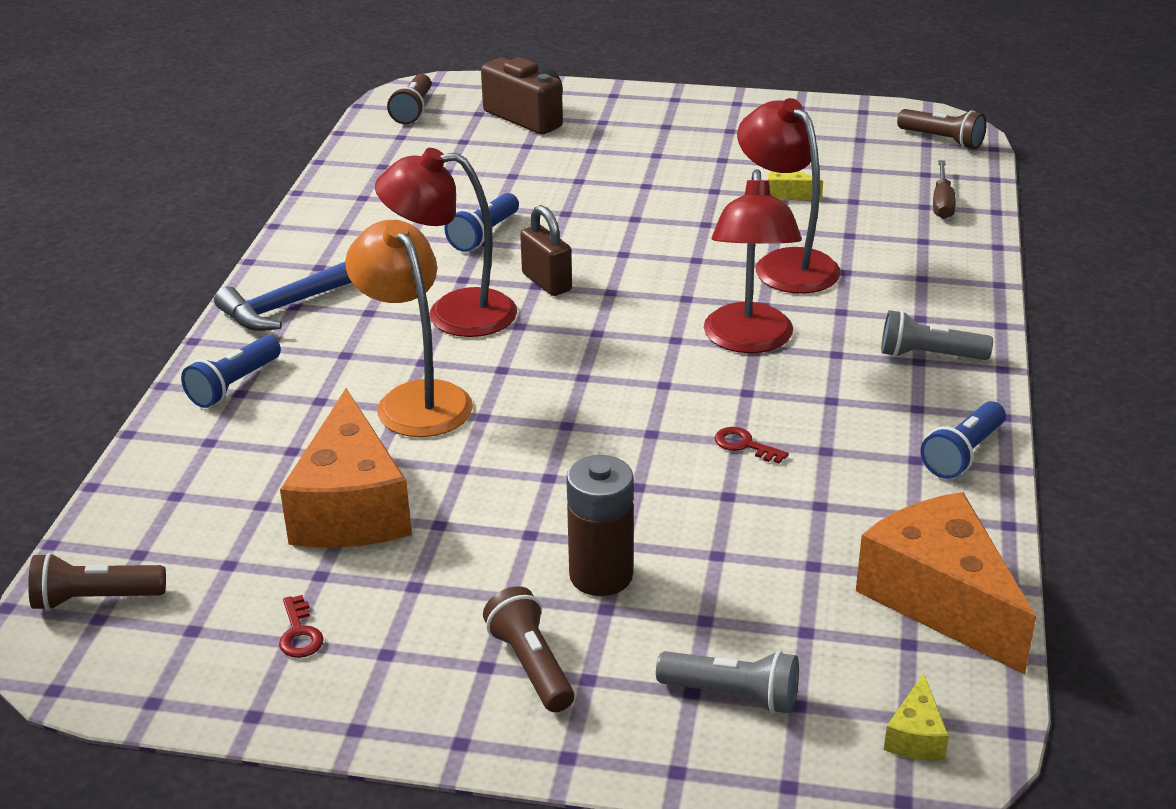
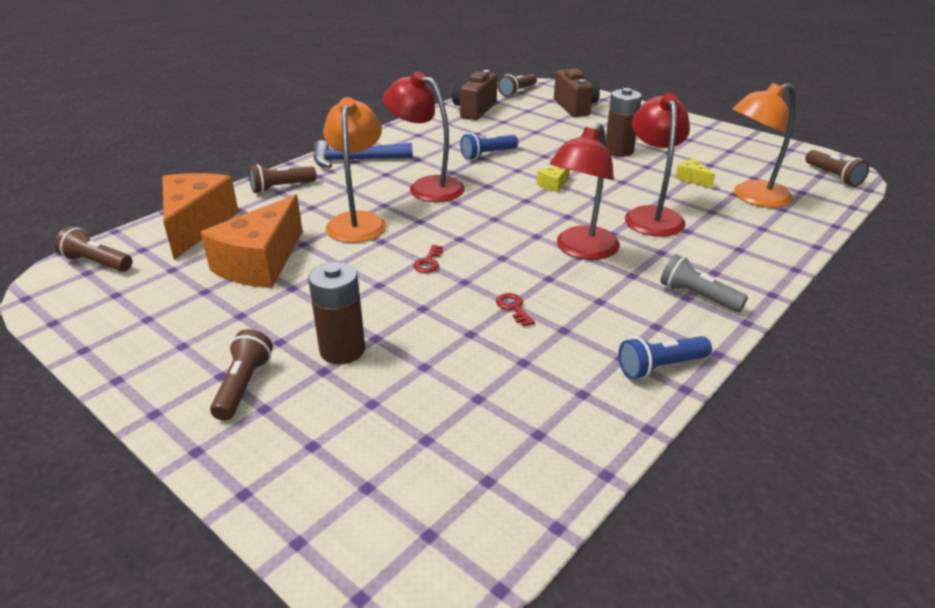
camera: 30 degrees right, 0 degrees up
(234, 385) = (281, 188): blue flashlight -> brown flashlight
(299, 633) = (157, 316): red key -> red key (428, 262)
(382, 162) = (474, 110): none -> brown camera
(546, 282) = (495, 186): brown padlock -> none
(657, 176) = (619, 151): none -> brown battery
(733, 695) = (333, 460): grey flashlight -> none
(878, 200) = (752, 197): none -> orange lamp
(916, 736) = (421, 552): yellow cheese -> yellow cheese (554, 184)
(940, 599) = (542, 460): orange cheese -> orange cheese (196, 225)
(942, 203) = (798, 210): brown screwdriver -> none

